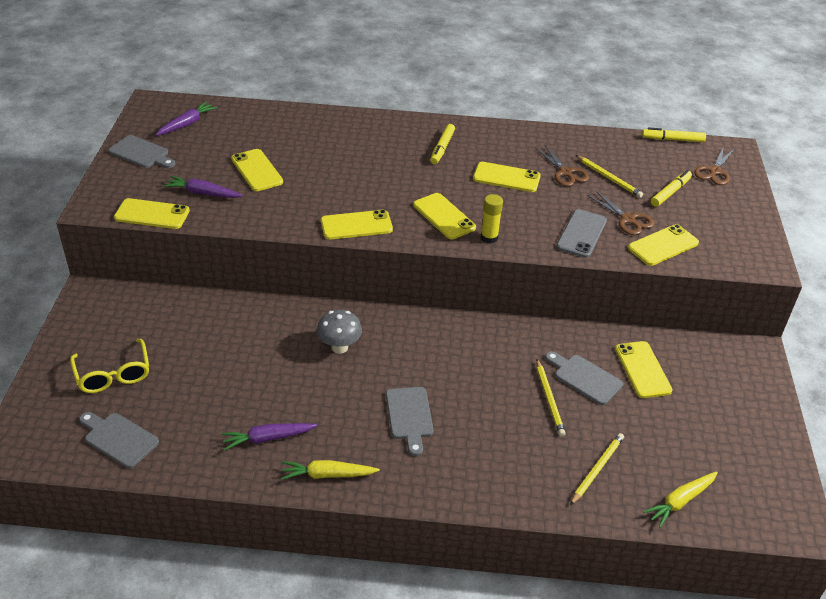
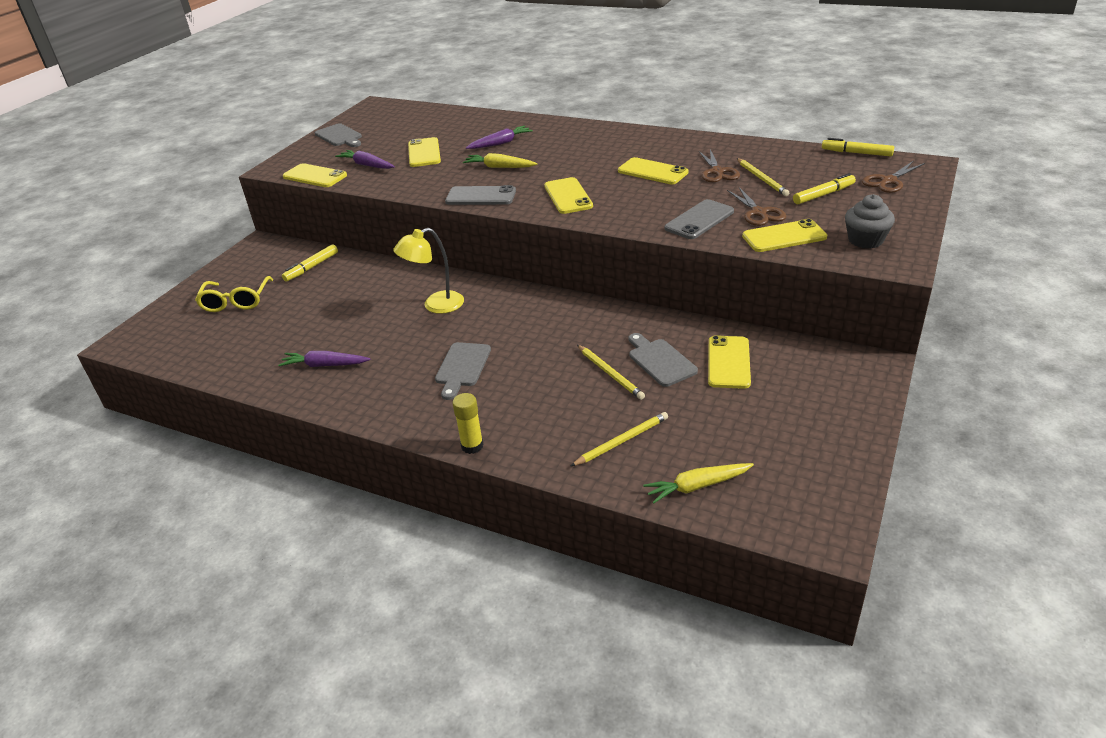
camera: 25 degrees right, 5 degrees down
(118, 438) = (206, 347): grey cutting board -> none
(187, 124) = (391, 119): purple carrot -> purple carrot (500, 143)
(327, 475) = (356, 401): yellow carrot -> yellow carrot (499, 167)
(339, 347) = (435, 305): grey mushroom -> yellow lamp
(356, 225) = (481, 196): yellow phone -> grey phone
(442, 148) = (605, 147): yellow marker -> yellow marker (311, 267)
(489, 238) = (600, 215): yellow glue stick -> yellow glue stick (472, 446)
(549, 399) = (610, 373): yellow pencil -> yellow pencil turned 45 degrees counterclockwise
(729, 242) = (865, 240): none -> grey cupcake

